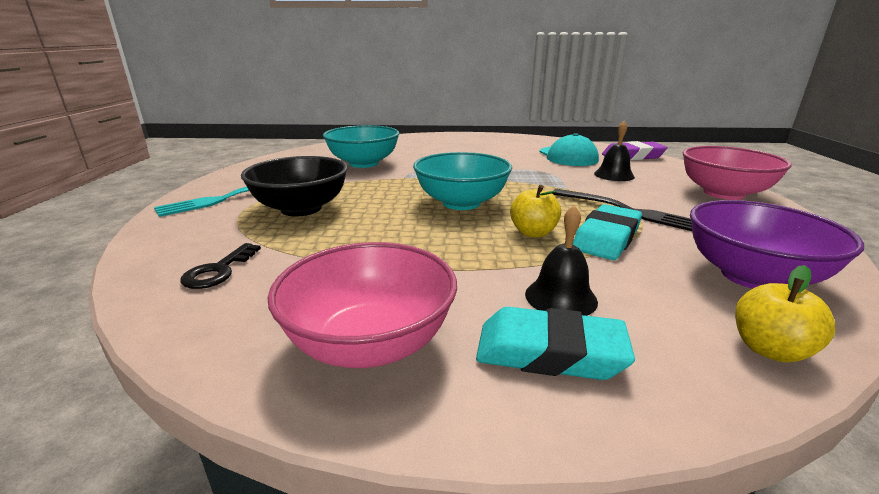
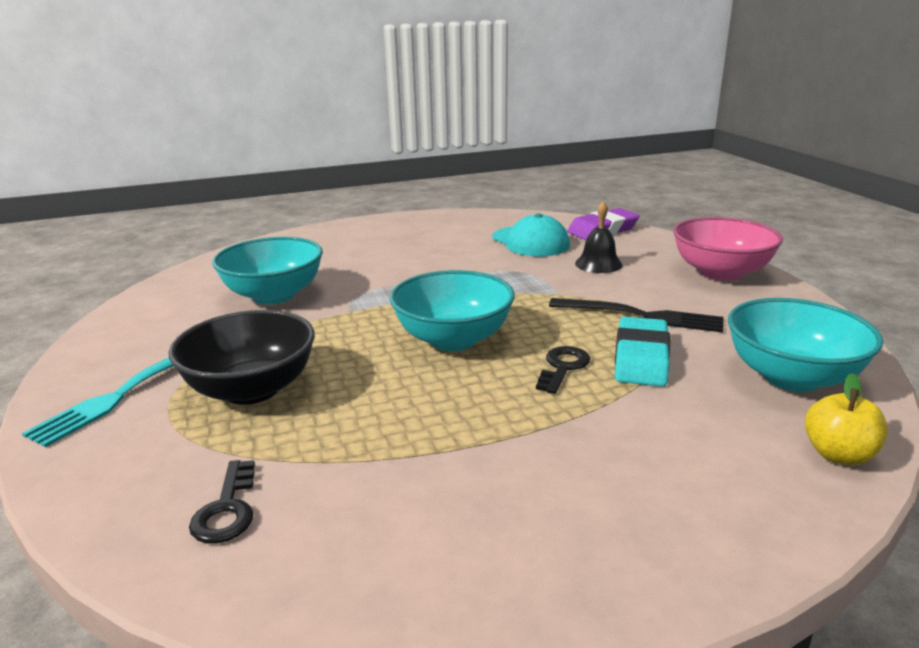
camera: 20 degrees left, 0 degrees up
(370, 343) = (491, 551): pink bowl -> none
(533, 233) = (563, 367): yellow apple -> black key
(549, 352) = (667, 510): turquoise eraser -> none
(560, 297) = (640, 445): black bell -> none
(751, 276) = (791, 377): purple bowl -> turquoise bowl

